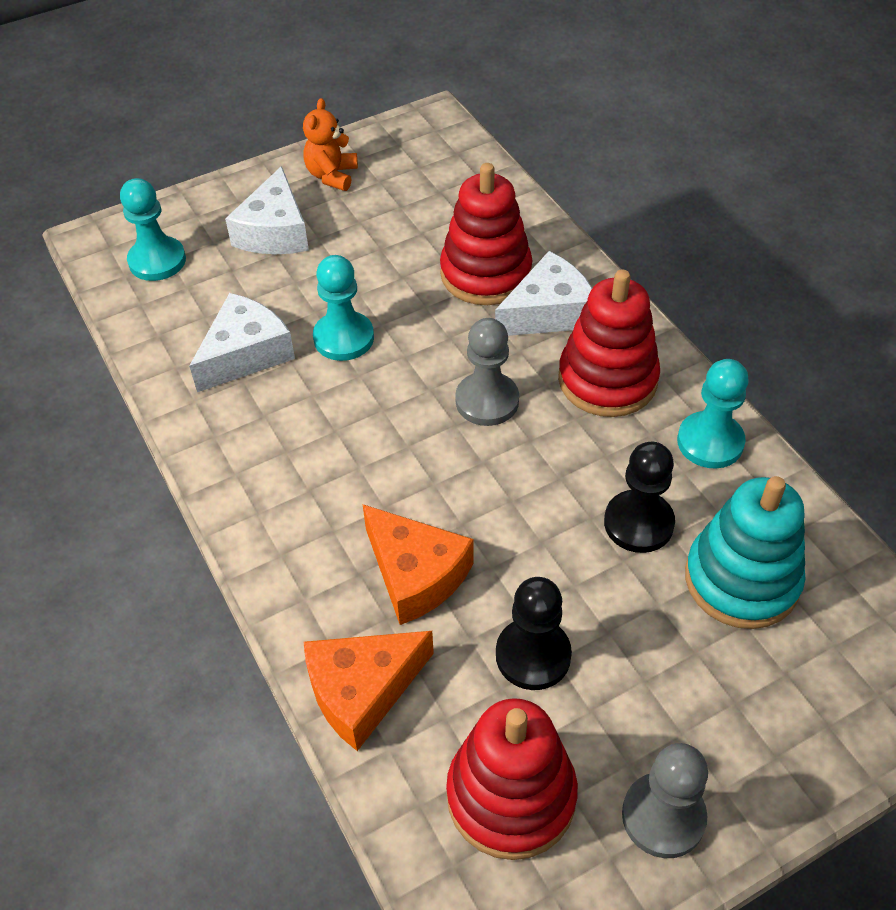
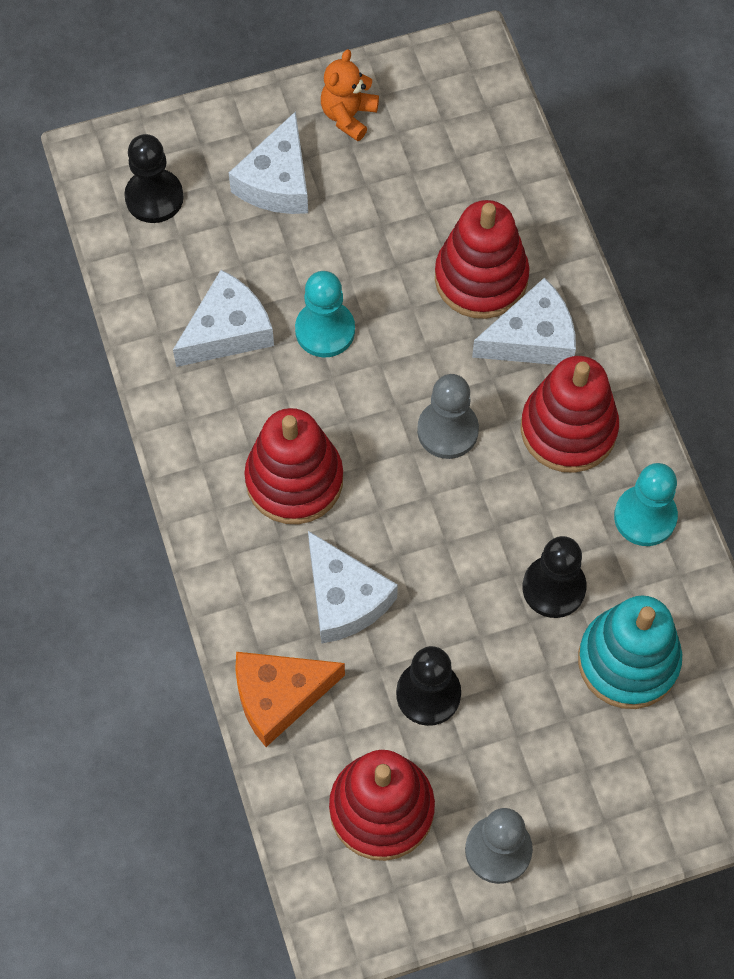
camera: 10 degrees right, 15 degrees up
(157, 261) = (154, 197): turquoise pawn -> black pawn
(338, 471) = (294, 480): none -> red stacking toy
(415, 574) = (344, 598): orange cheese -> white cheese

